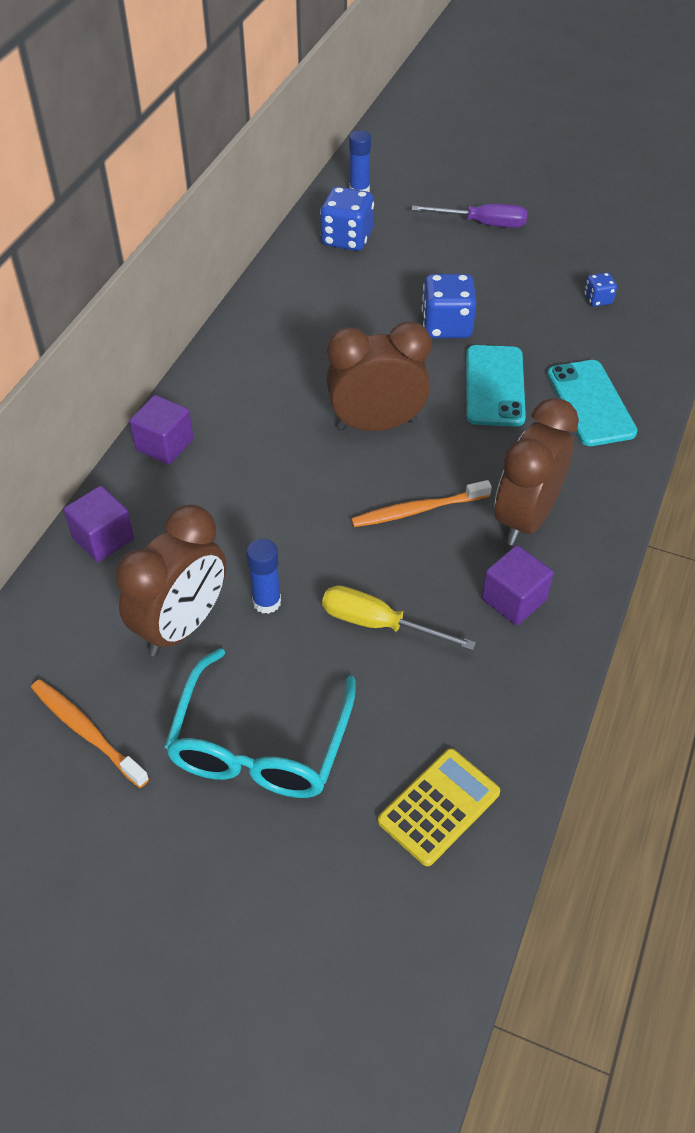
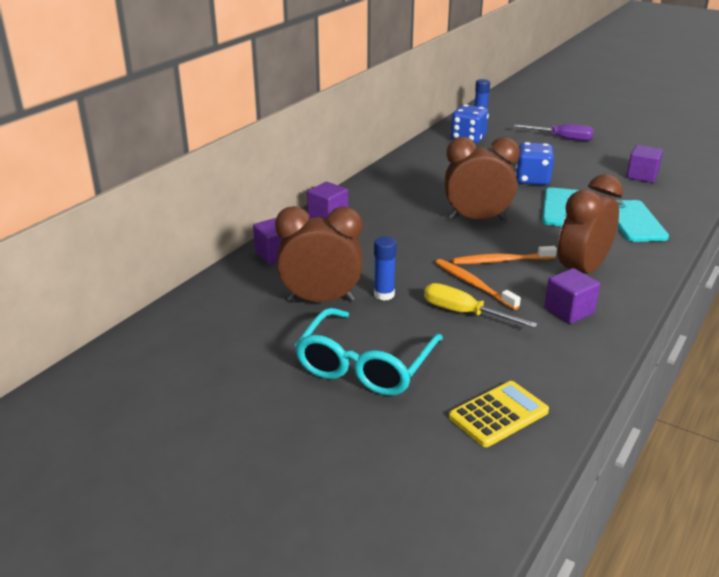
camera: 10 degrees right, 20 degrees down
(86, 731) = (240, 345): orange toothbrush -> orange toothbrush (473, 284)
(182, 626) = (321, 300): brown clock -> brown clock turned 135 degrees counterclockwise
(598, 300) = (642, 176): blue dice -> purple cube

